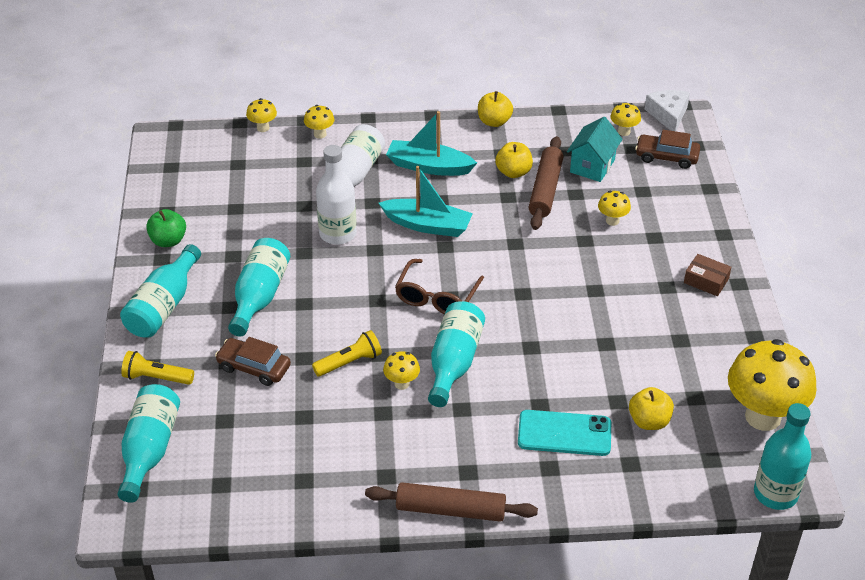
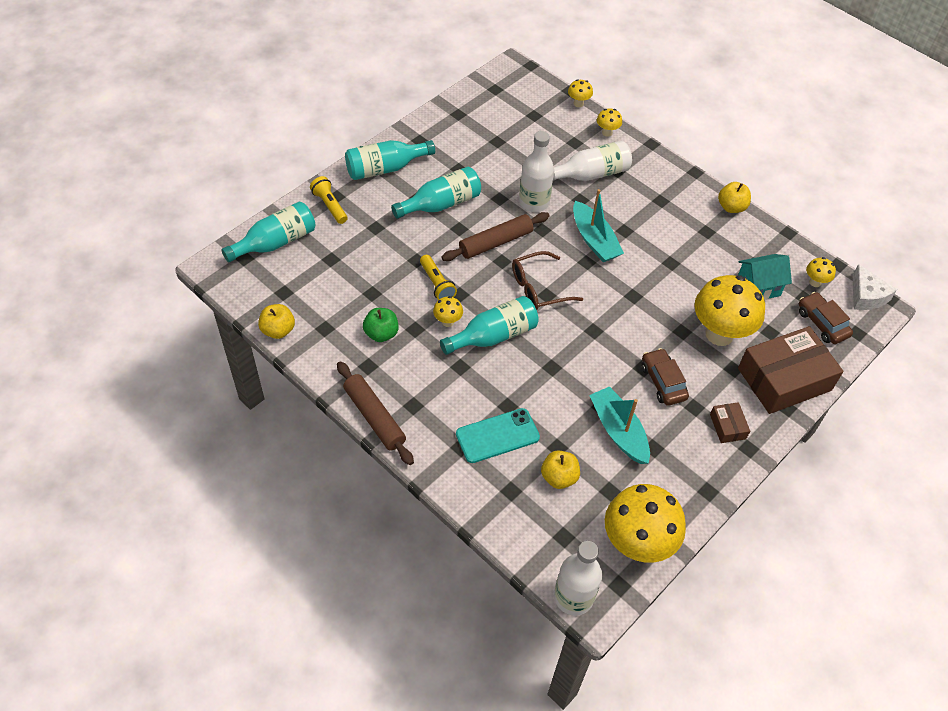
camera: 45 degrees right, 10 degrees up
(168, 241) = (436, 132): green apple -> green apple (381, 333)
(254, 367) = (384, 242): brown car -> brown car (663, 382)
(349, 362) = (437, 284): yellow flashlight -> yellow flashlight turned 45 degrees clockwise
(429, 166) = (646, 204): turquoise boat -> turquoise boat (618, 431)
(513, 172) = (697, 250): yellow apple -> yellow apple (278, 330)
(545, 189) = (702, 278): brown rolling pin -> brown rolling pin (495, 242)
(564, 433) = (497, 436): turquoise phone -> turquoise phone turned 75 degrees counterclockwise
(612, 221) = (719, 334): yellow mushroom -> yellow mushroom, size x2.29
(668, 115) = (866, 296): white cheese -> white cheese turned 120 degrees clockwise
(696, 216) = (784, 379): none -> brown box
(775, 494) = (573, 597): turquoise bottle -> white bottle

